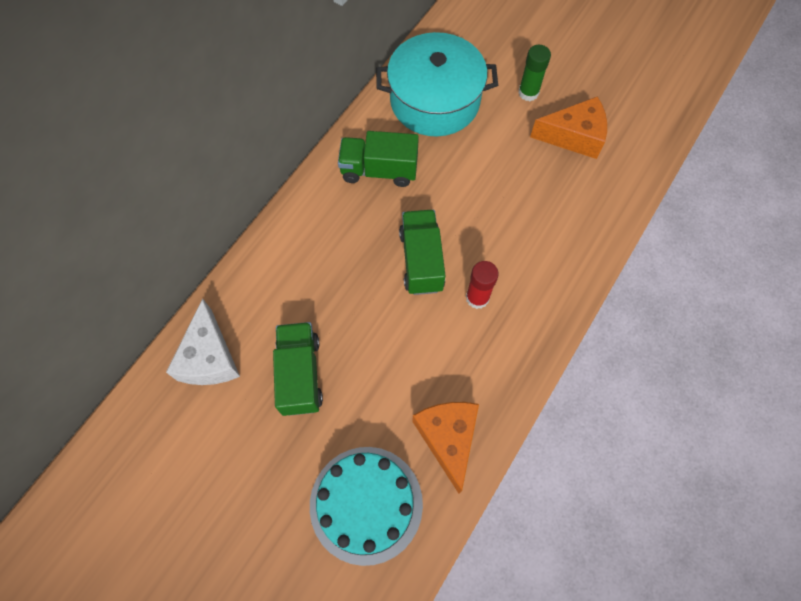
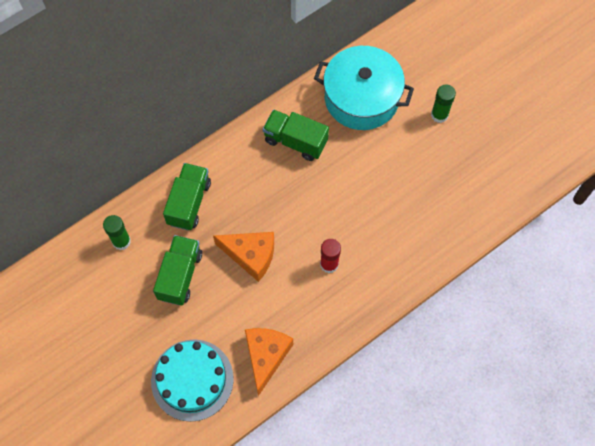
camera: 20 degrees right, 0 degrees up
(209, 357) = (121, 241): white cheese -> green glue stick
(421, 260) = (299, 222): green truck -> green truck (189, 203)
(574, 136) = (460, 163): orange cheese -> orange cheese (251, 256)

